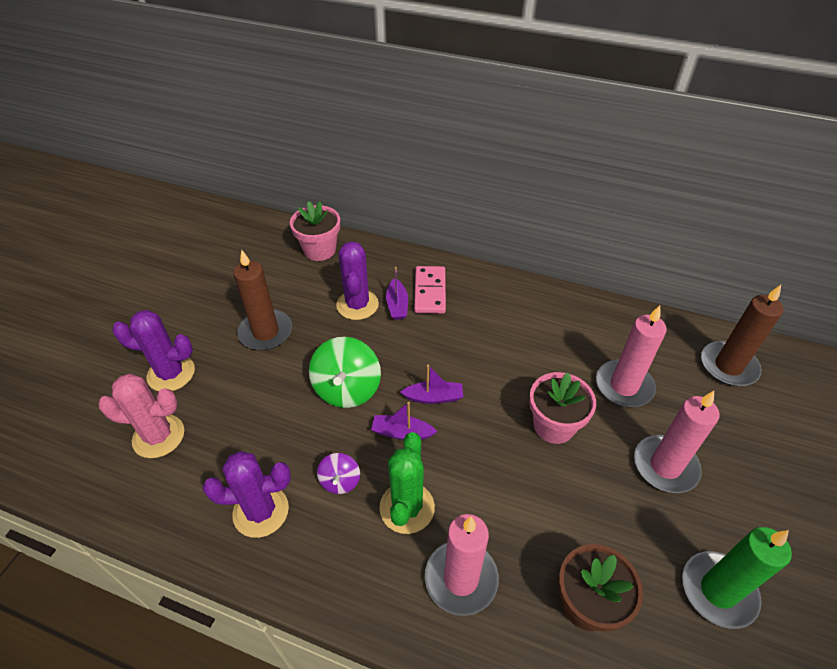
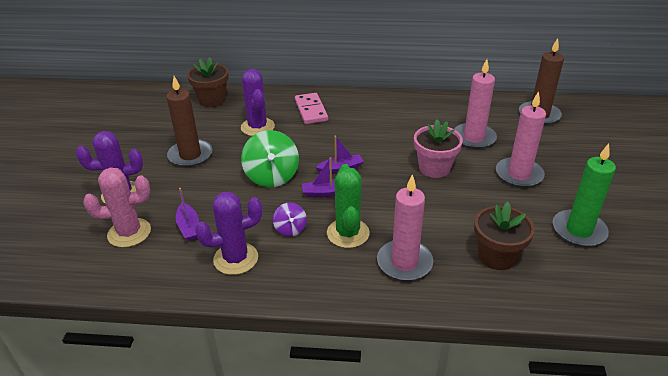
camera: 15 degrees left, 10 degrees down
(319, 250) = (212, 100): pink flower pot -> brown flower pot
(397, 305) = (289, 122): purple boat -> purple boat (189, 227)

